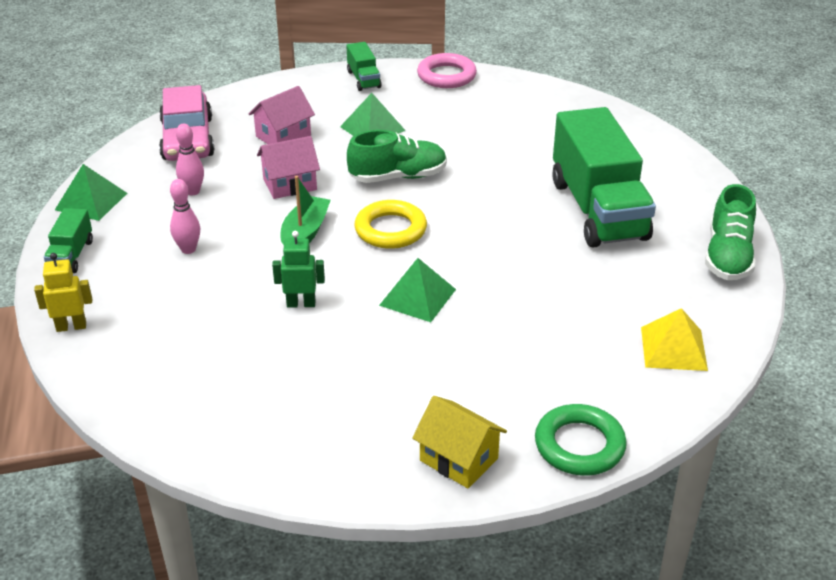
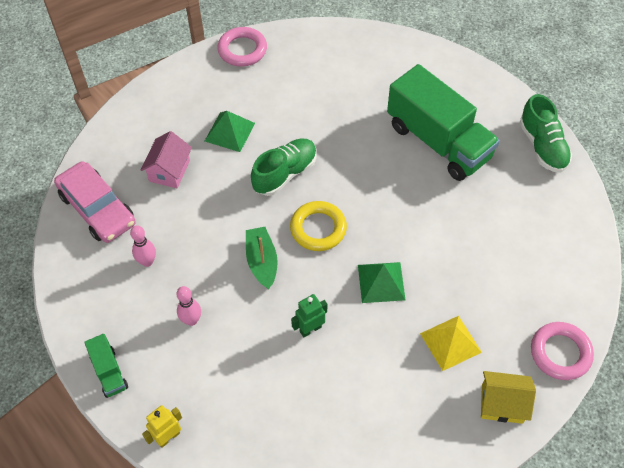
camera: 30 degrees left, 20 degrees up
(91, 201) = (77, 311): green pyramid -> none
(290, 184) = (214, 219): pink house -> none
(363, 79) = (183, 81): green truck -> none
(579, 445) = (560, 353): green ring -> pink ring
(673, 348) = (561, 244): yellow pyramid -> yellow pyramid (450, 342)

